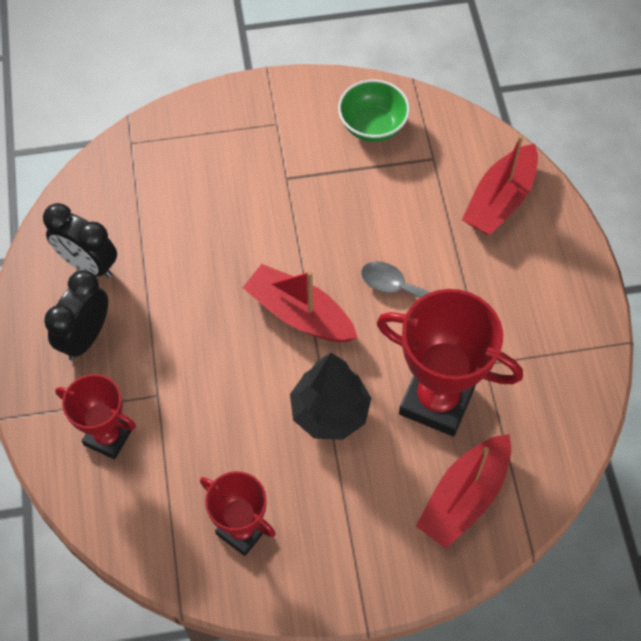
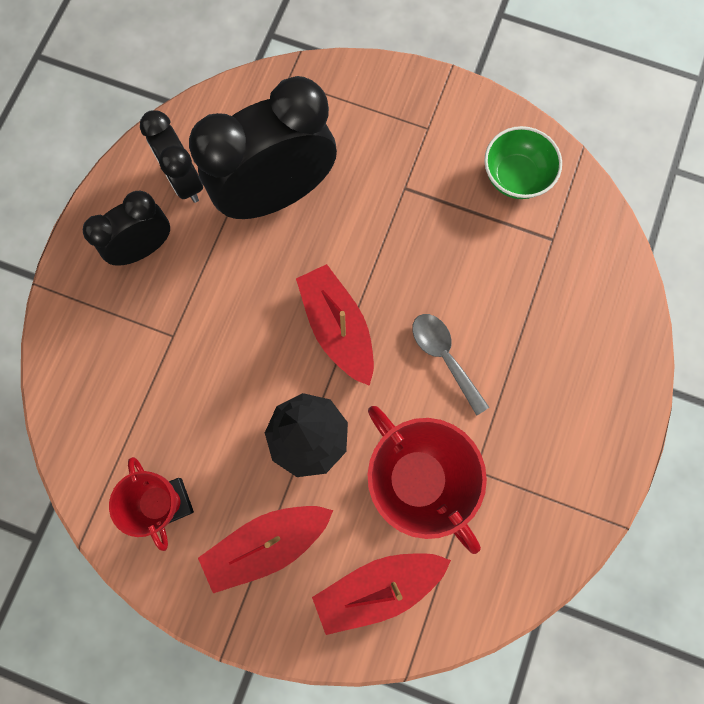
camera: 30 degrees right, 15 degrees up
(108, 437) = (110, 351): red trophy -> none
(179, 236) = (276, 195): none -> black clock
(500, 200) = (590, 316): red boat -> red boat (267, 543)

